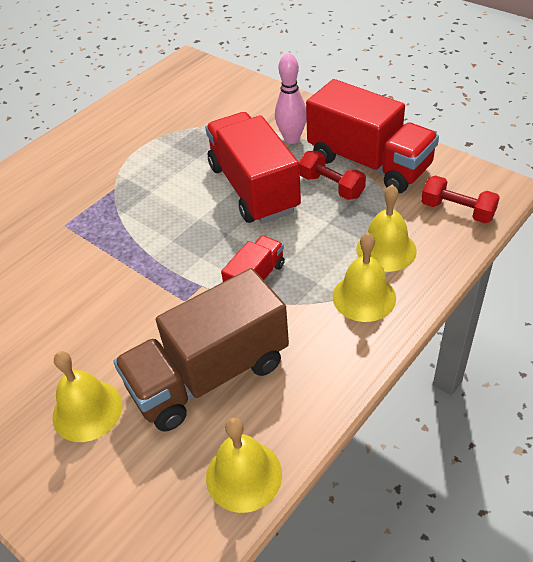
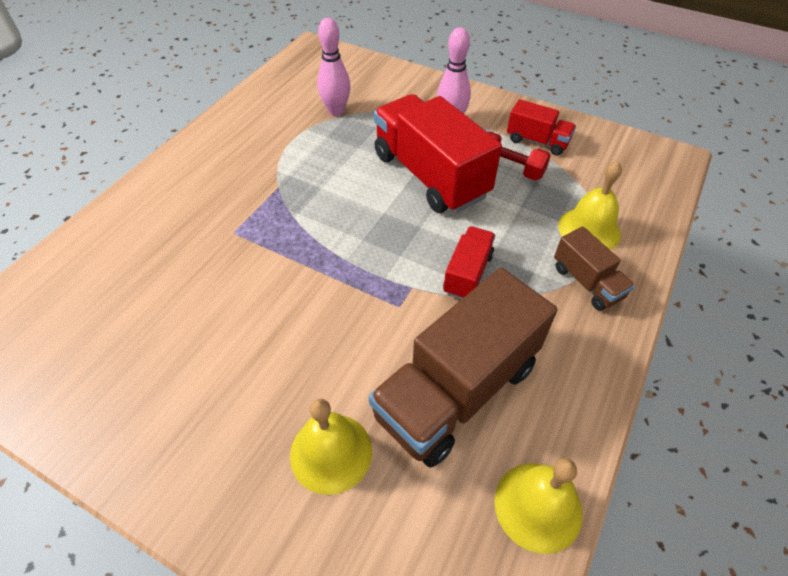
camera: 15 degrees left, 5 degrees up
(188, 123) = (336, 111): none -> pink bowling pin
(364, 297) = (587, 282): yellow bell -> brown truck
(369, 163) = (537, 141): red truck -> red truck, size x0.50
(457, 211) = (641, 183): red dumbbell -> none

